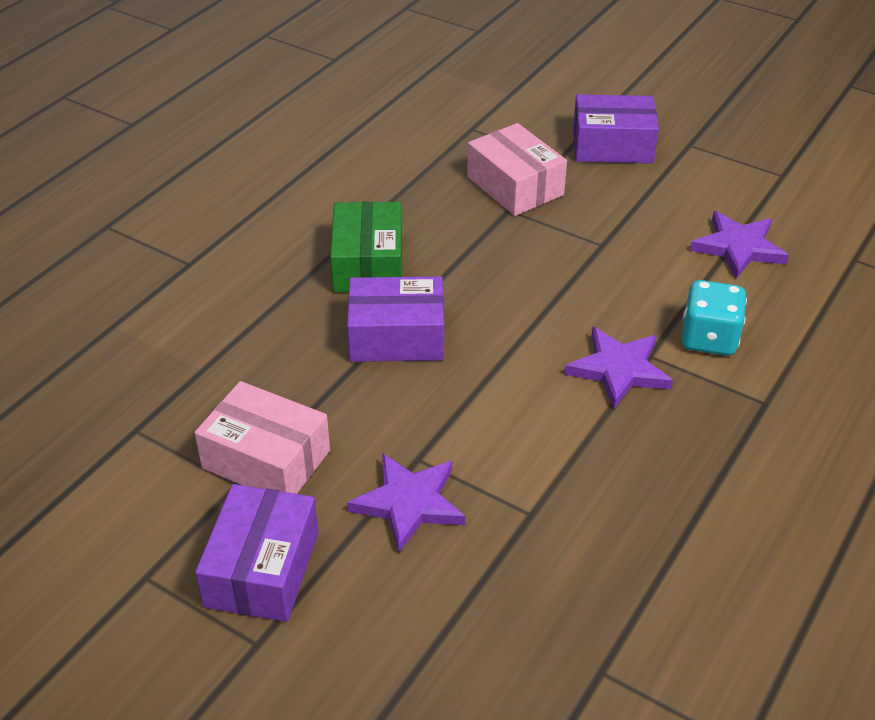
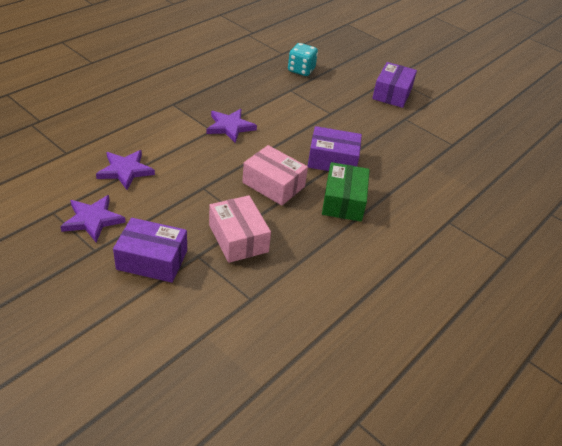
camera: 175 degrees left, 0 degrees up
(266, 459) = (394, 124): pink box -> pink box (273, 184)
(409, 503) = (336, 101): purple star -> purple star (92, 220)
(709, 339) = (178, 131): turquoise dice -> turquoise dice (301, 70)

